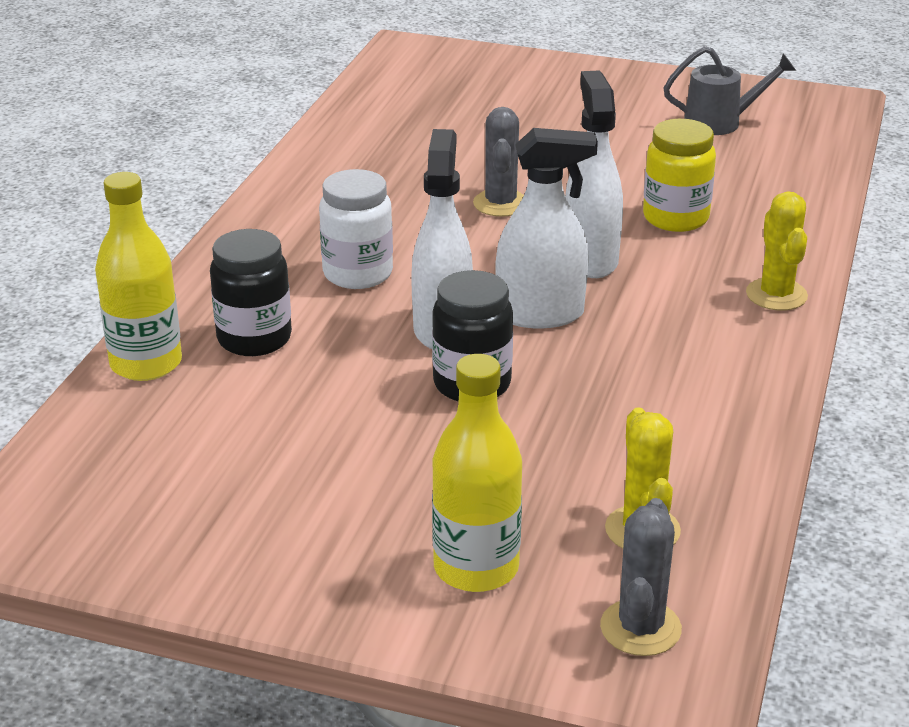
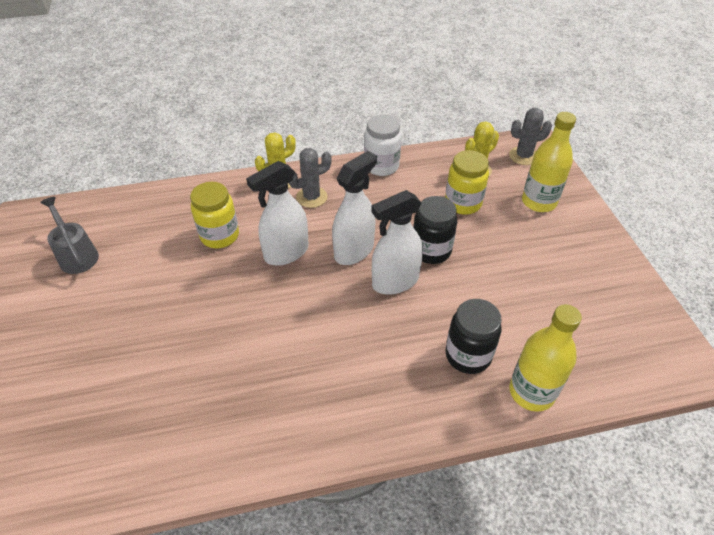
camera: 120 degrees left, 15 degrees up
(358, 274) = (369, 344): white jar -> white jar (381, 166)
(500, 203) = (243, 316): grey cactus -> grey cactus (311, 197)
(540, 314) = (354, 251): white spray bottle -> white spray bottle turned 75 degrees clockwise
(556, 467) = (463, 203): none -> yellow jar

